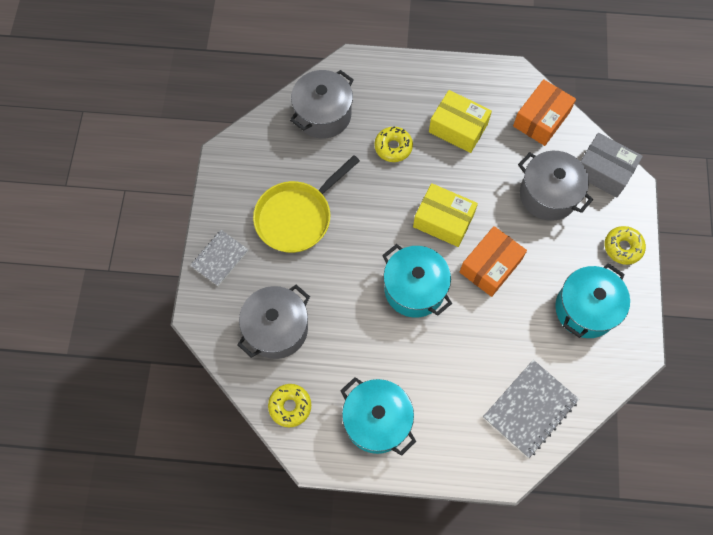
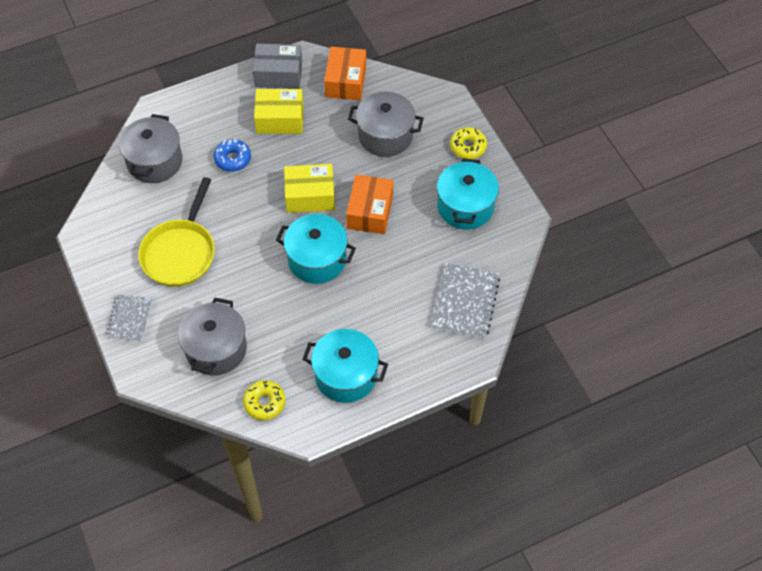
camera: 30 degrees left, 10 degrees down
(393, 147) = (233, 159): yellow donut -> blue donut
(603, 171) = (419, 98): grey box -> grey box (278, 74)

